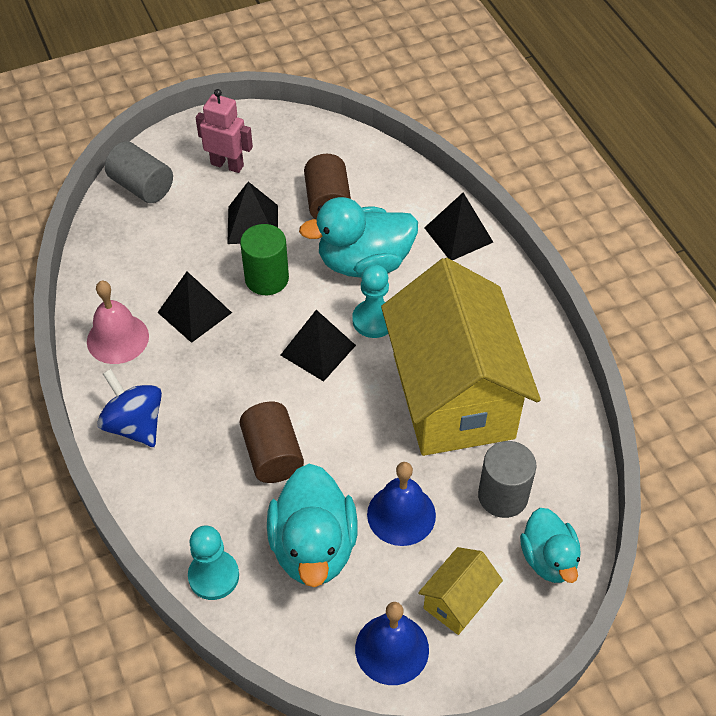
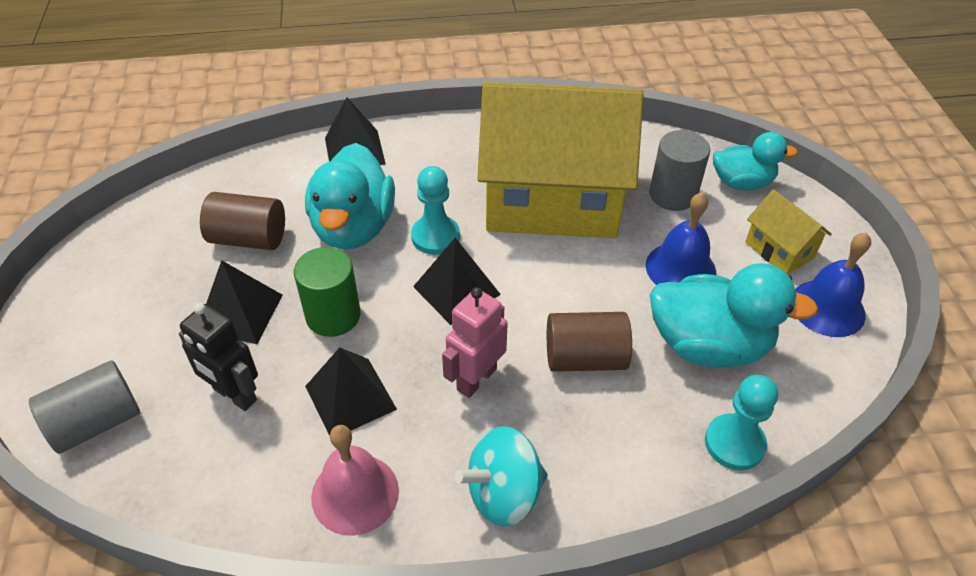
camera: 75 degrees left, 5 degrees down
(135, 425) = (503, 493): blue spinning top -> turquoise spinning top
(180, 247) = (234, 395): none -> black robot
(227, 165) = (124, 320): pink robot -> pink robot (476, 379)

